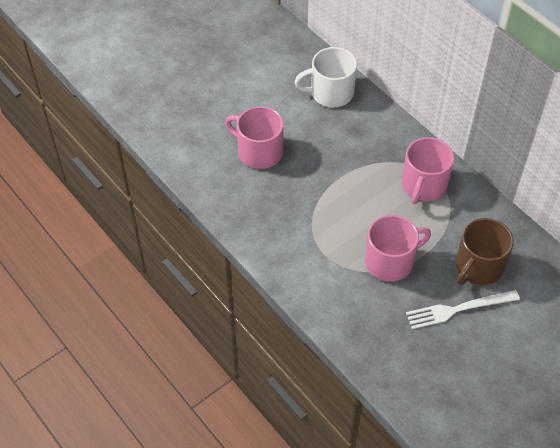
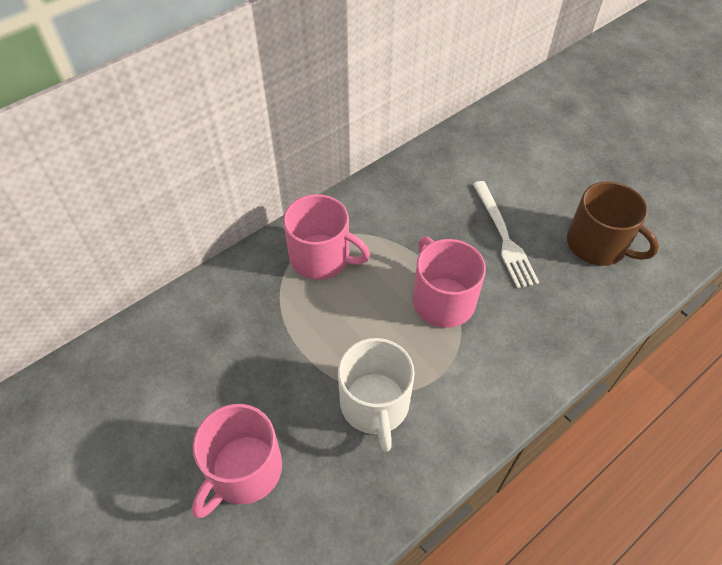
camera: 90 degrees left, 0 degrees up
(330, 93) = (138, 361): white mug -> white mug (375, 405)
(478, 266) = (442, 214): brown mug -> brown mug (597, 245)

